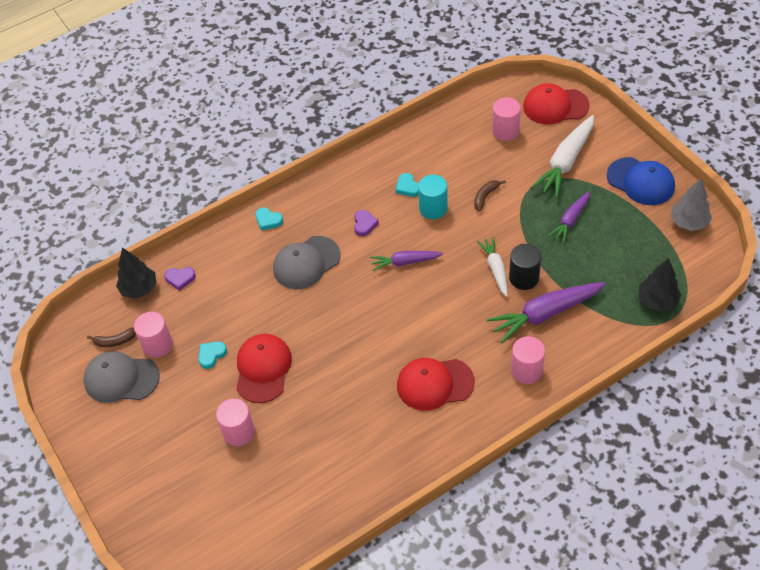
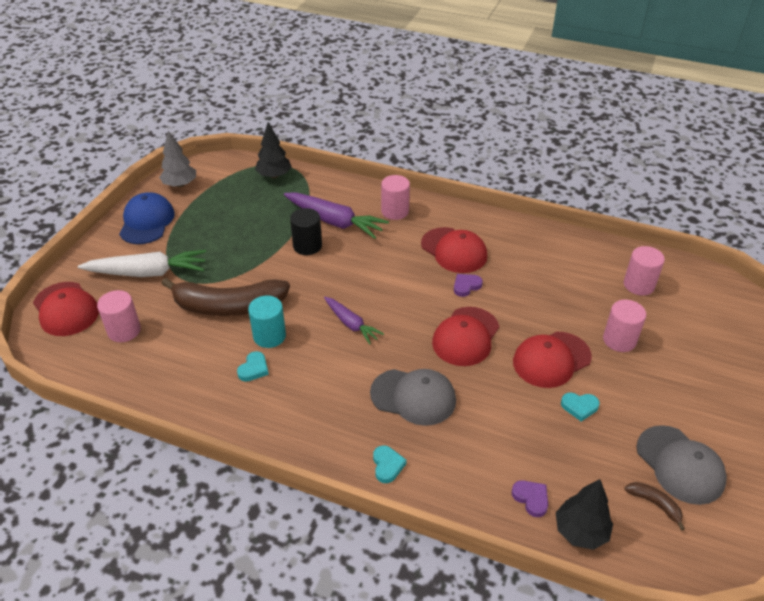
camera: 130 degrees left, 10 degrees down
(157, 345) = (617, 460): pink cylinder -> pink cylinder (638, 285)
(331, 328) = (466, 336): none -> red cap
(364, 224) = (328, 377): purple heart -> purple heart (466, 286)
(485, 197) = (228, 306): brown banana -> brown banana, size x2.45
(495, 269) = (311, 265): white carrot -> none
(570, 220) = (221, 244): purple carrot -> none

